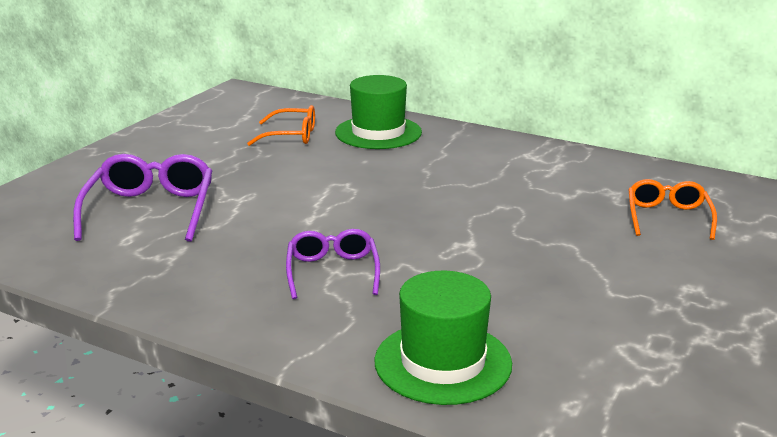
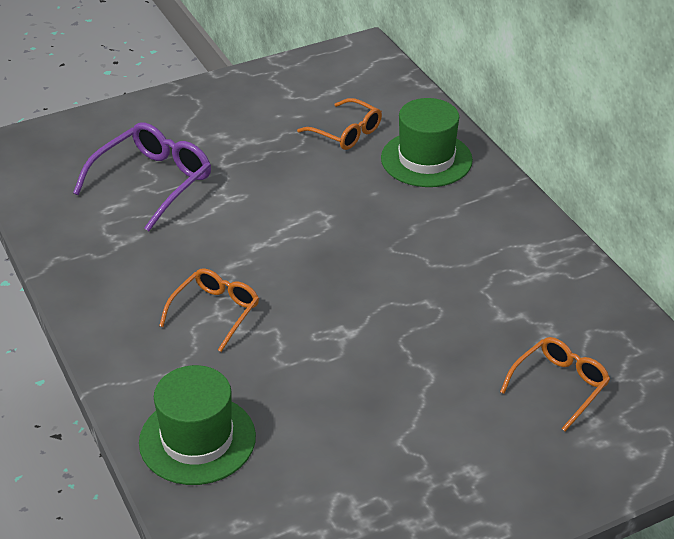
camera: 35 degrees right, 15 degrees up
(332, 272) = (215, 312): purple glasses -> orange glasses

